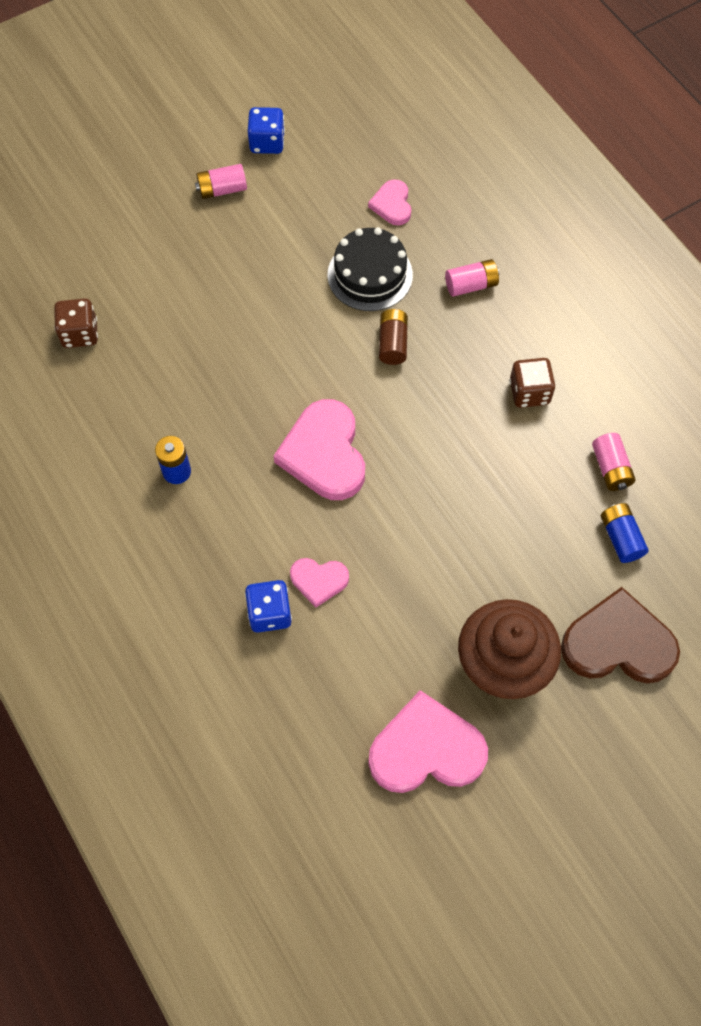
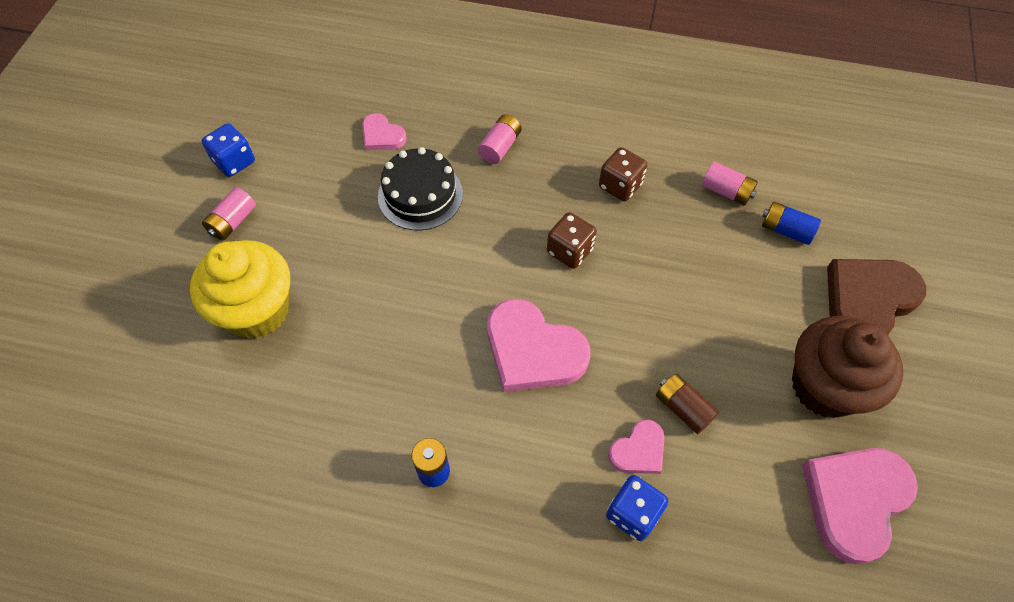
camera: 45 degrees left, 5 degrees down
(80, 333) = (224, 433): brown dice -> brown dice (570, 251)
(176, 268) = (257, 310): none -> yellow cupcake
(393, 343) = (491, 229): brown battery -> brown battery (683, 408)

